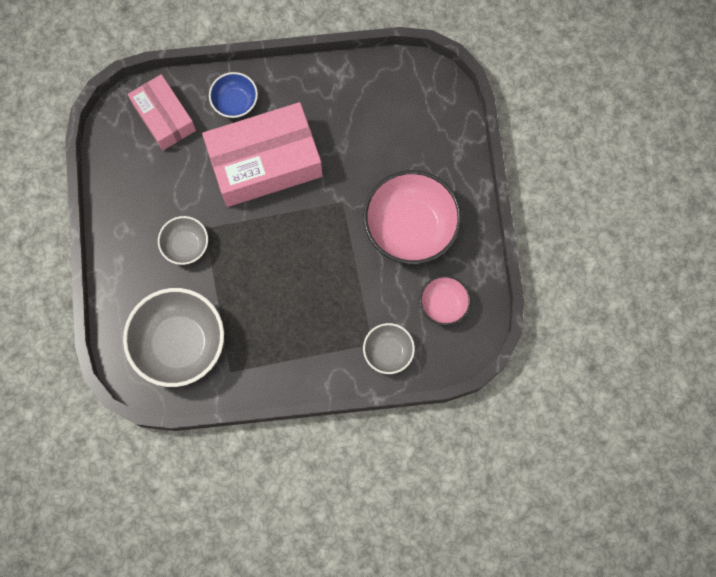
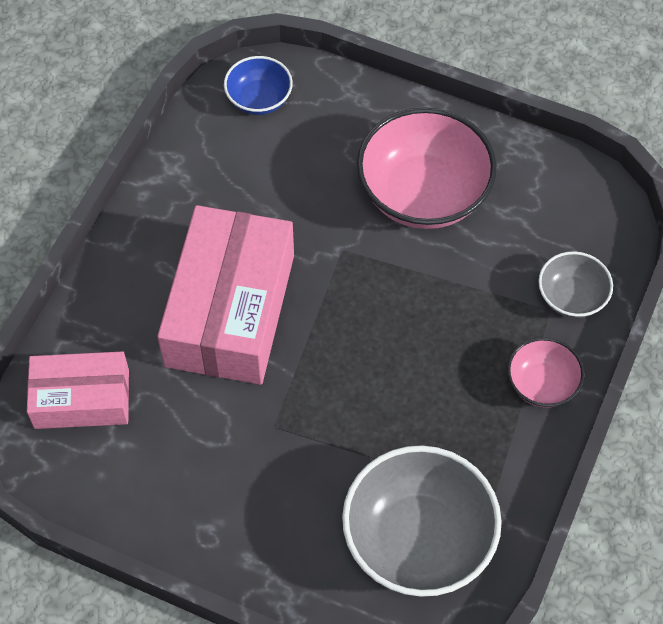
camera: 60 degrees left, 15 degrees down
(185, 245) = (282, 462): grey bowl -> none
(235, 102) = (122, 303): blue bowl -> blue bowl (259, 99)
(443, 304) = (544, 208): pink bowl -> pink bowl (542, 384)

